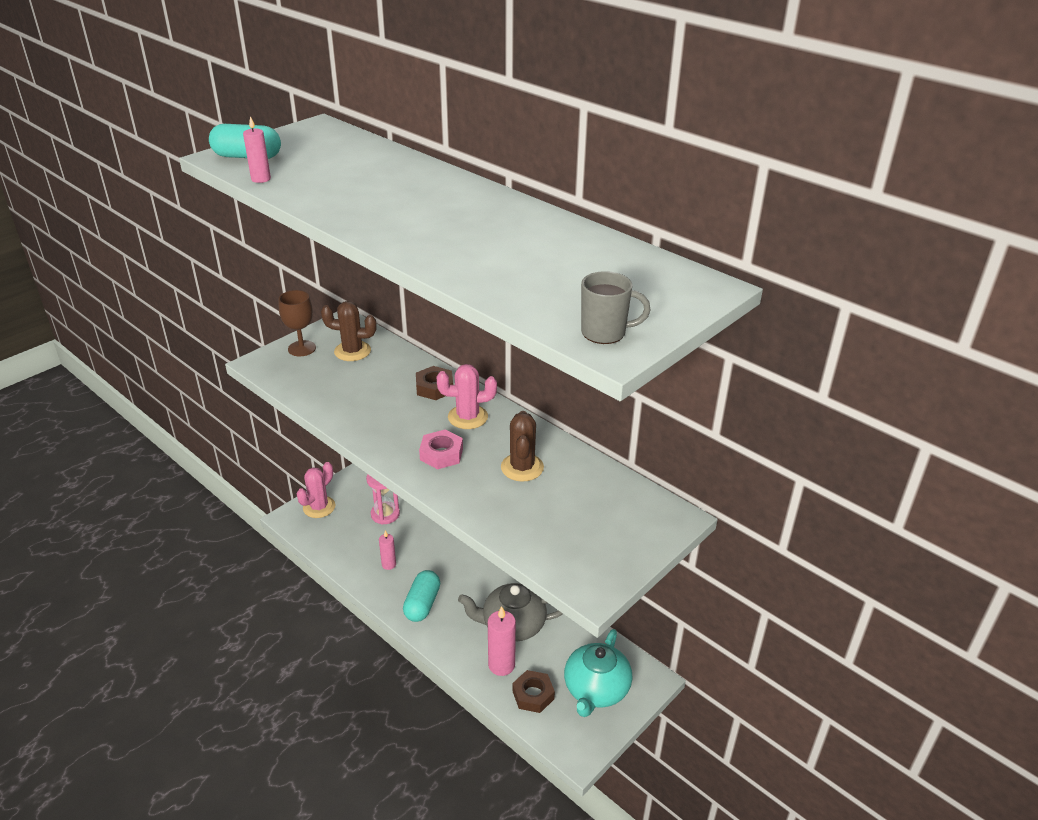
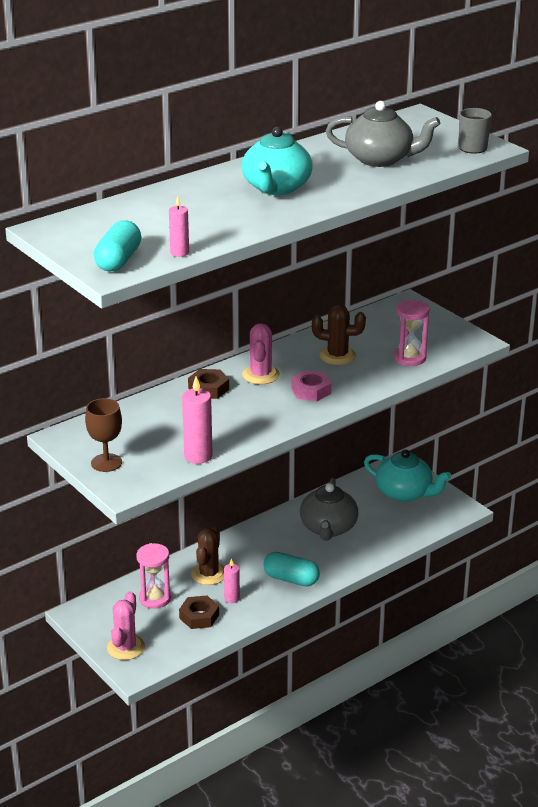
camera: 80 degrees left, 5 degrees down
(319, 507) = (125, 647): pink cactus -> pink cactus turned 60 degrees clockwise
(352, 351) = (125, 432): brown cactus -> brown cactus (209, 574)
(429, 212) = (276, 188): none -> turquoise teapot
(501, 665) = (372, 538): pink candle -> pink candle (198, 456)
(532, 527) = (410, 358): none -> pink hourglass
(533, 695) = (405, 525): brown nut -> brown nut (199, 616)
(535, 267) = (380, 159): none -> grey teapot

